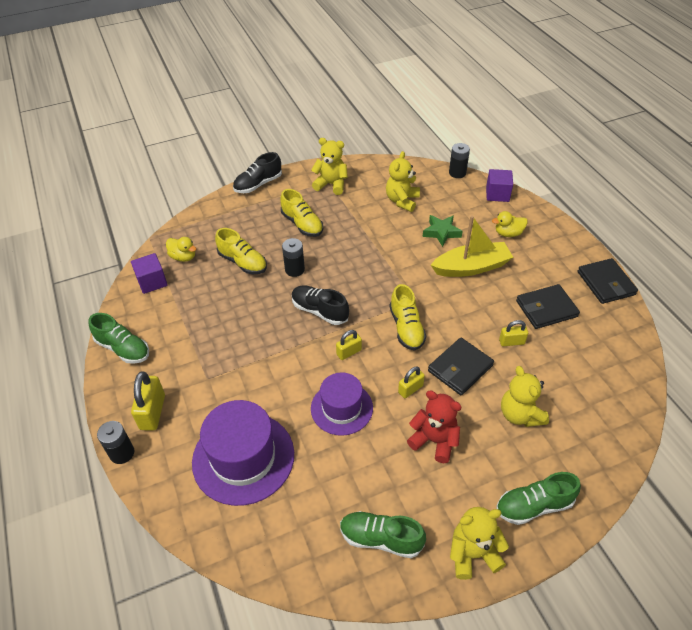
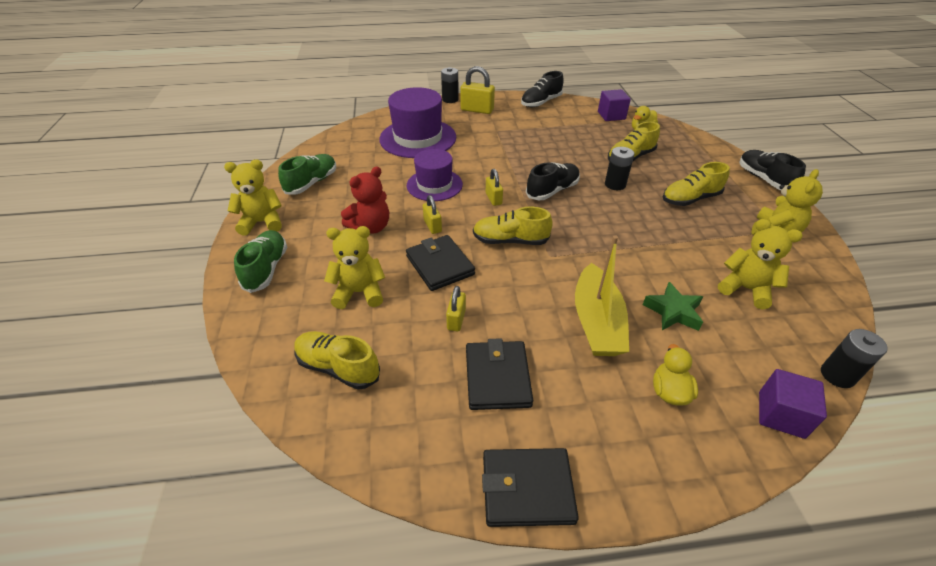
camera: 105 degrees right, 5 degrees down
(123, 348) = (541, 102): green shoe -> black shoe
(473, 554) = (262, 222): yellow teddy bear -> yellow teddy bear turned 105 degrees counterclockwise
(594, 398) = (338, 367): none -> yellow shoe

